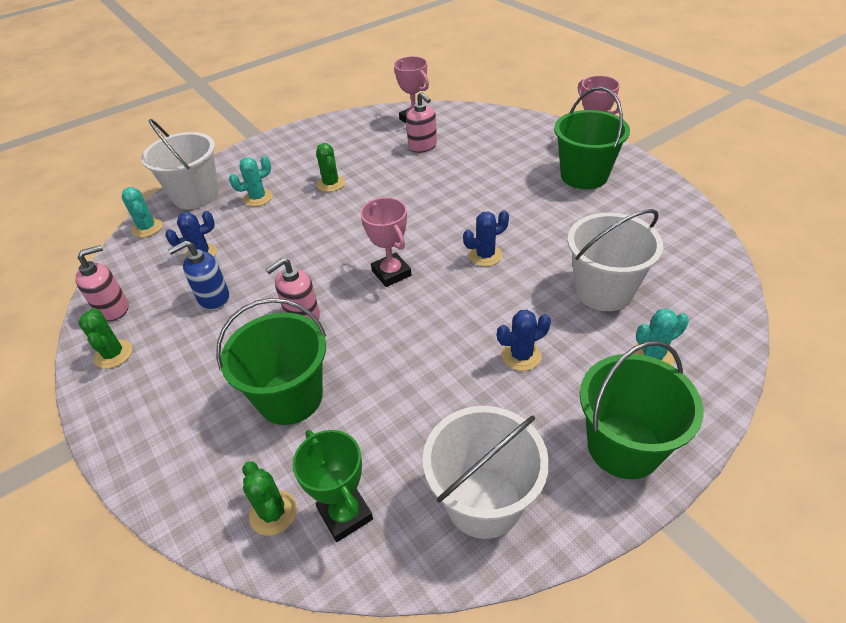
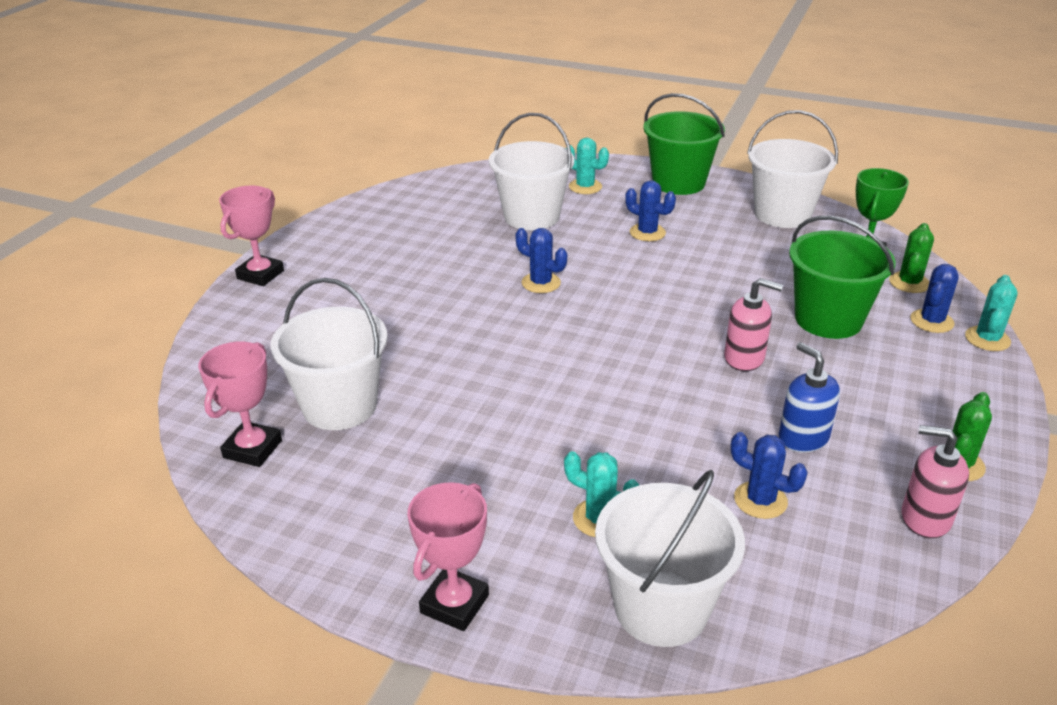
camera: 125 degrees left, 10 degrees down
(147, 228) = (785, 612): turquoise cactus -> turquoise cactus (987, 339)
(213, 297) = (803, 438): blue soap dispenser -> blue soap dispenser turned 150 degrees counterclockwise
(215, 474) = (931, 321): none -> blue cactus
(331, 184) = (502, 455): green cactus -> none
(391, 273) = (625, 328): pink trophy -> pink trophy (454, 604)
(422, 146) = (339, 406): pink soap dispenser -> white bucket
(584, 175) = (342, 263): green bucket -> none

